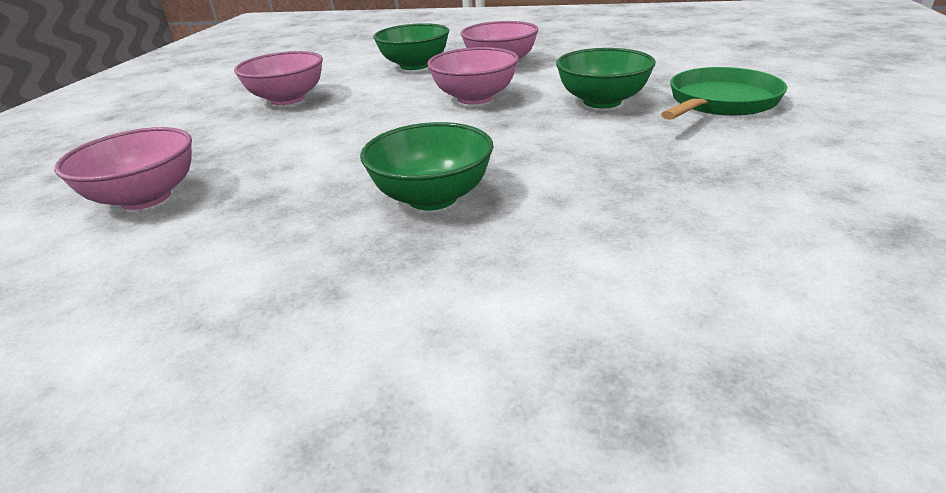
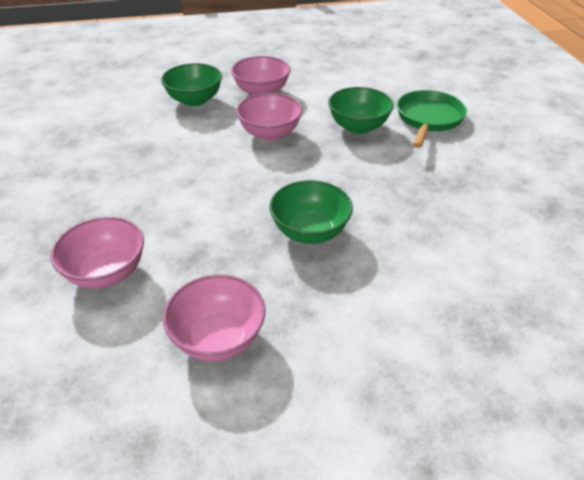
camera: 25 degrees left, 10 degrees up
(287, 99) = (120, 153): pink bowl -> pink bowl (218, 338)

